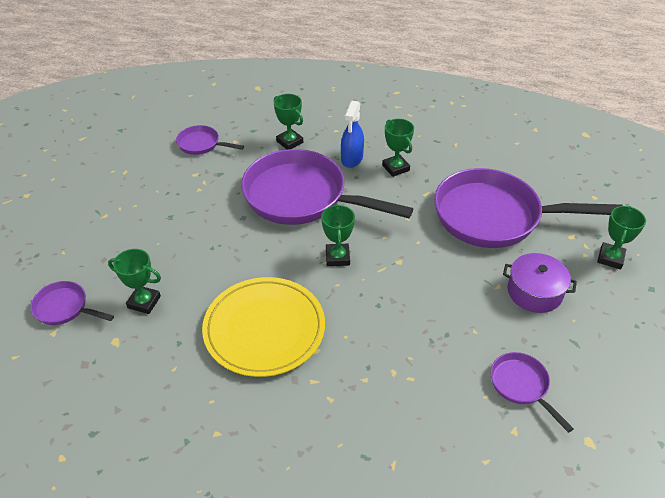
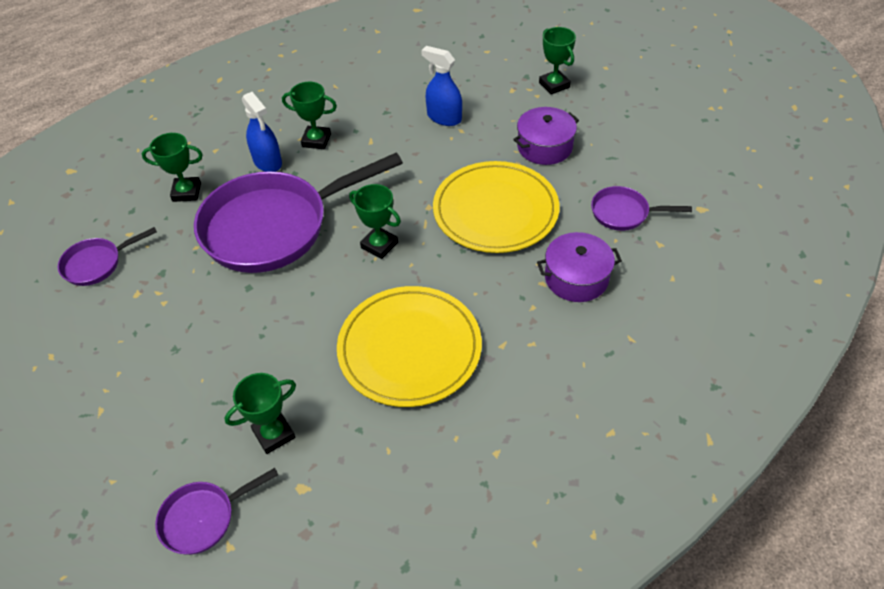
camera: 50 degrees left, 5 degrees up
(420, 391) = (576, 278): none -> purple pot
(435, 301) = (495, 211): none -> yellow plate
(494, 216) = (444, 117): purple pan -> blue spray bottle

